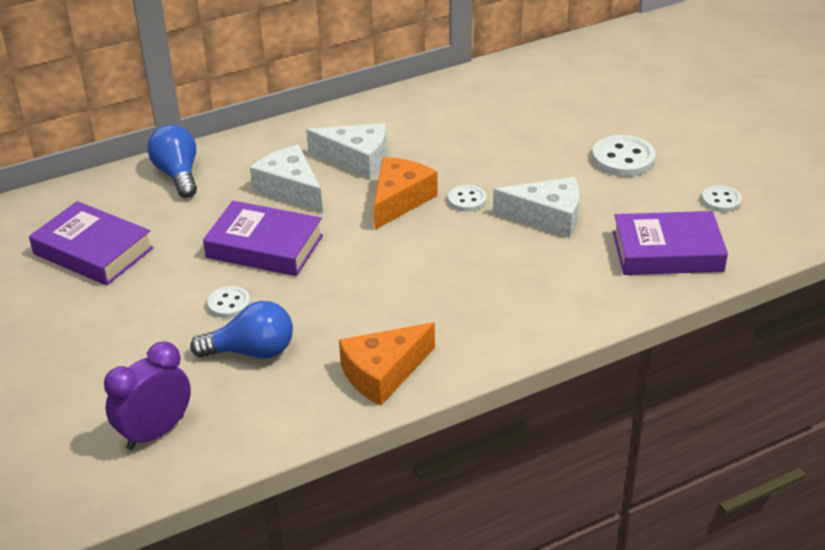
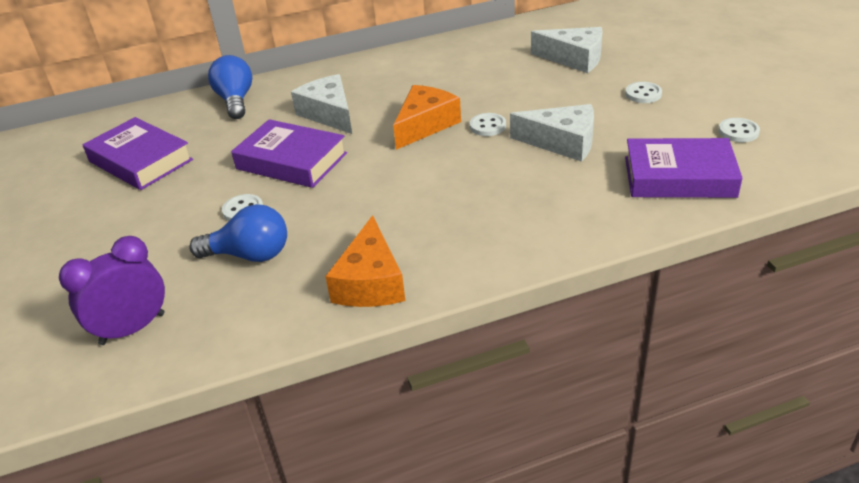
camera: 10 degrees right, 0 degrees up
(357, 159) = (395, 91): white cheese -> white cheese (574, 59)
(383, 373) = (370, 282): orange cheese -> orange cheese turned 60 degrees counterclockwise
(623, 159) = (643, 94): white button -> white button, size x0.60

